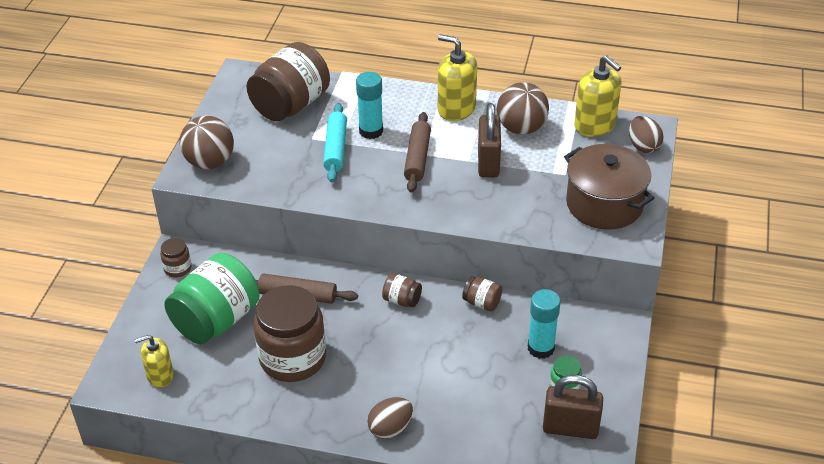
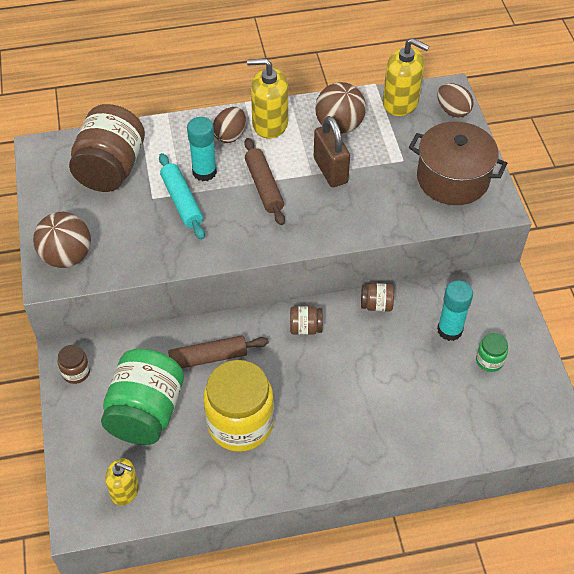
camera: 25 degrees left, 10 degrees up
(160, 376) = (125, 490): yellow soap dispenser -> yellow soap dispenser turned 120 degrees counterclockwise
(292, 358) = (240, 423): brown jar -> yellow jar
(390, 428) = (366, 458): brown egg -> brown egg (230, 135)
(570, 428) = (515, 396): brown padlock -> none

